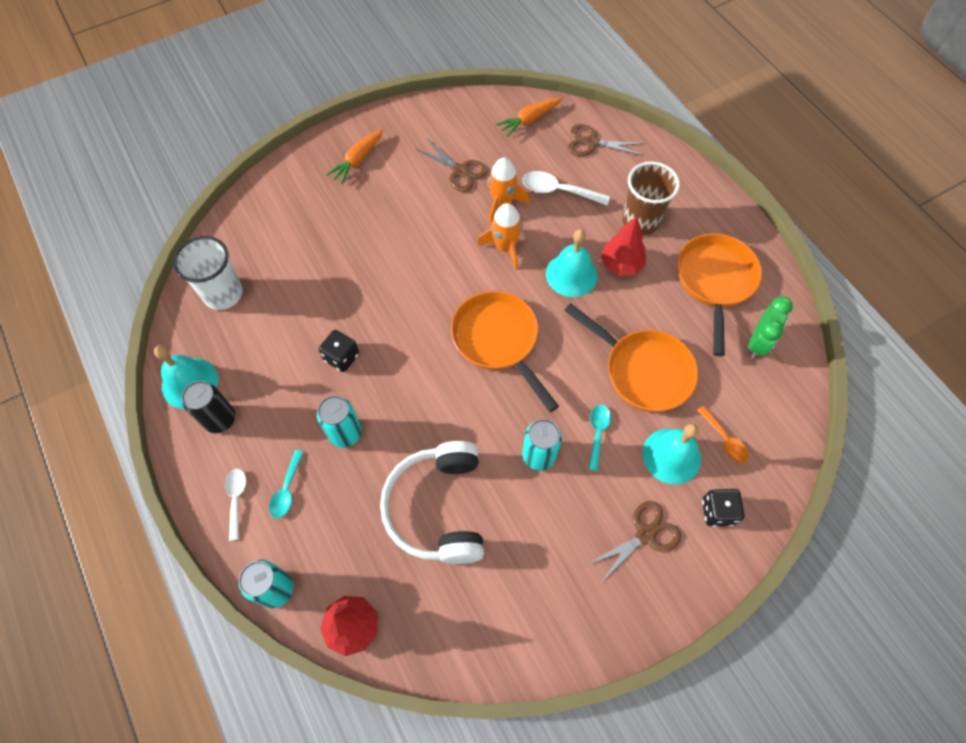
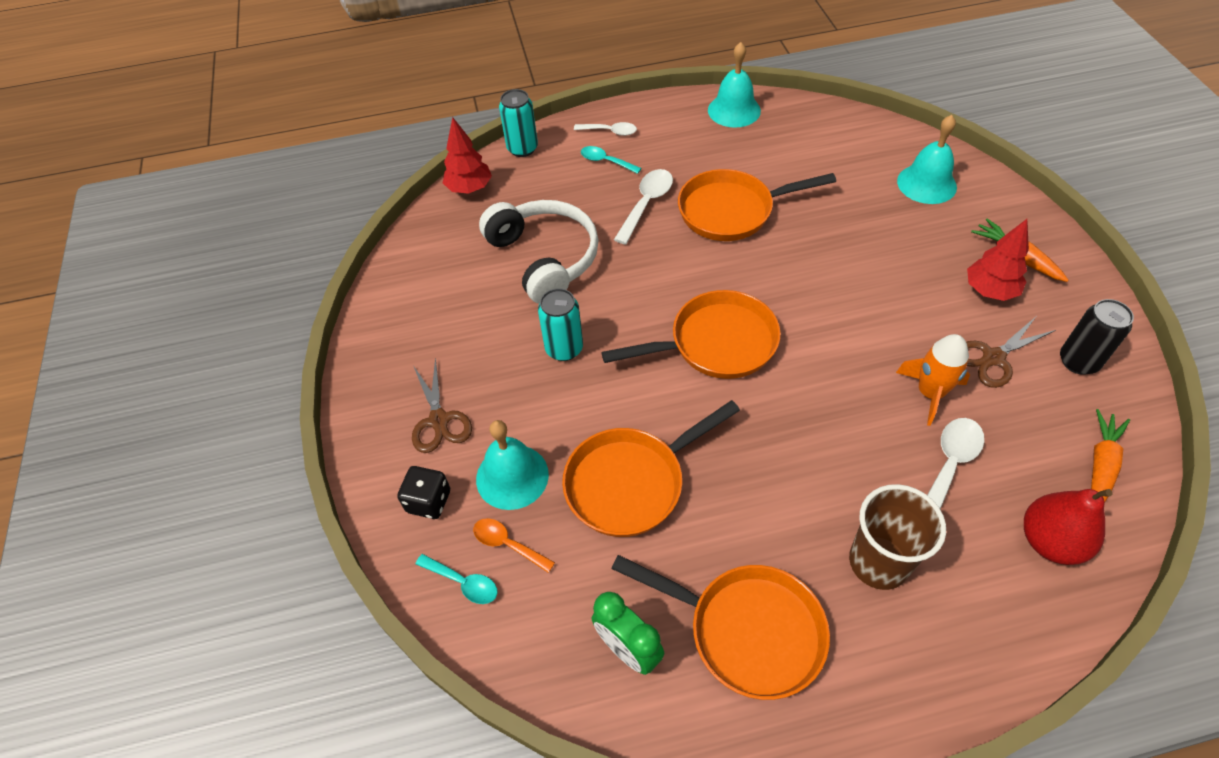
camera: 110 degrees right, 10 degrees down
(220, 419) = (690, 126): black can -> black can (1078, 361)
(223, 294) = (830, 135): white cup -> none
(341, 357) = (732, 211): black dice -> orange pan
(345, 433) = (646, 204): turquoise can -> white spoon
(438, 508) = (544, 258): white headphones -> white headphones turned 45 degrees clockwise
(505, 247) = (854, 380): orange rocket -> none
(529, 120) = (1100, 465): orange carrot -> orange carrot turned 45 degrees clockwise
(571, 274) = (797, 443): turquoise bell -> turquoise bell (926, 183)
(591, 143) = (1050, 541): brown scissors -> red pear
(597, 433) = (568, 409): turquoise spoon -> turquoise spoon (463, 582)
(621, 265) = (801, 509): red tree -> red tree (989, 290)
(724, 440) = (507, 544): orange spoon -> orange spoon turned 45 degrees clockwise

